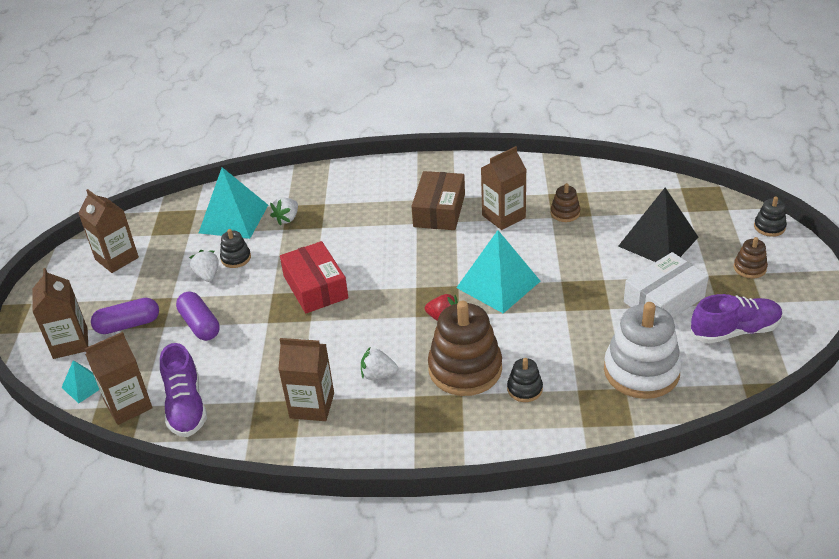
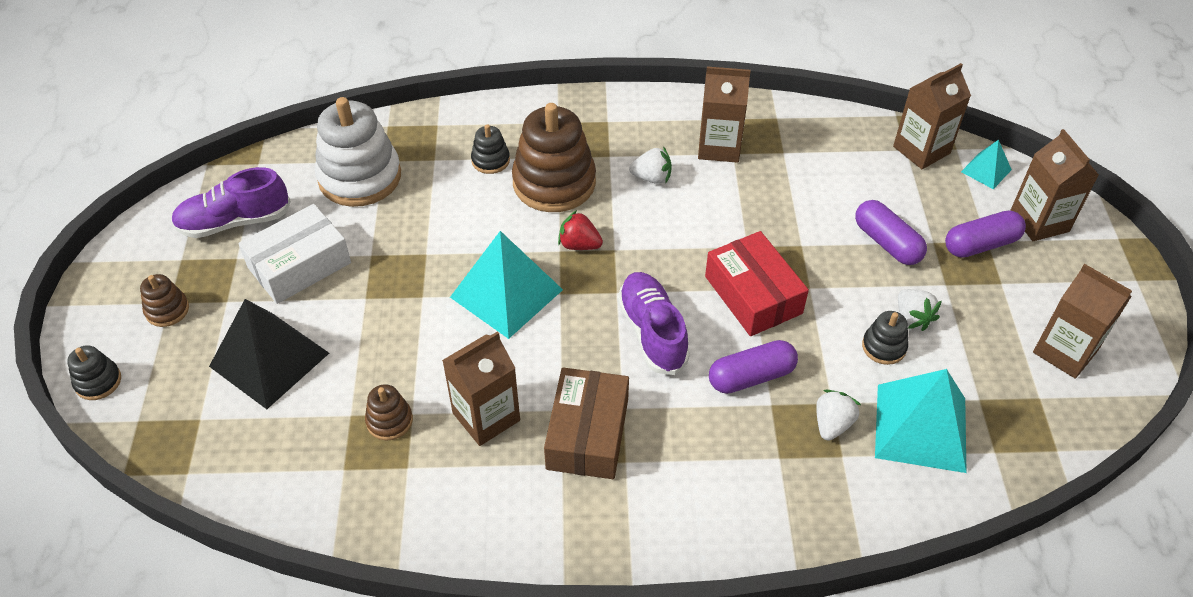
camera: 175 degrees right, 10 degrees up
(186, 406) = (857, 148): purple shoe -> purple shoe (652, 332)
(330, 240) = (751, 376): none -> purple capsule

